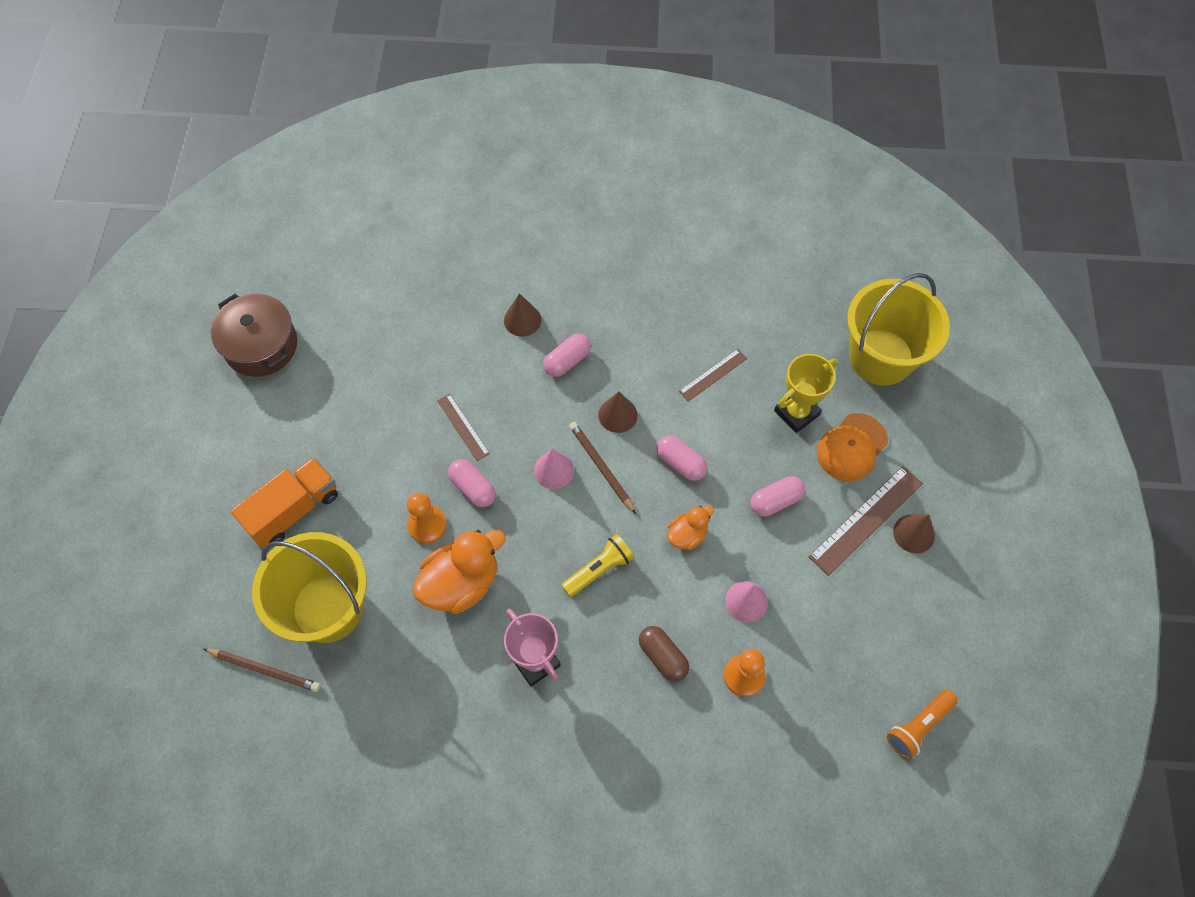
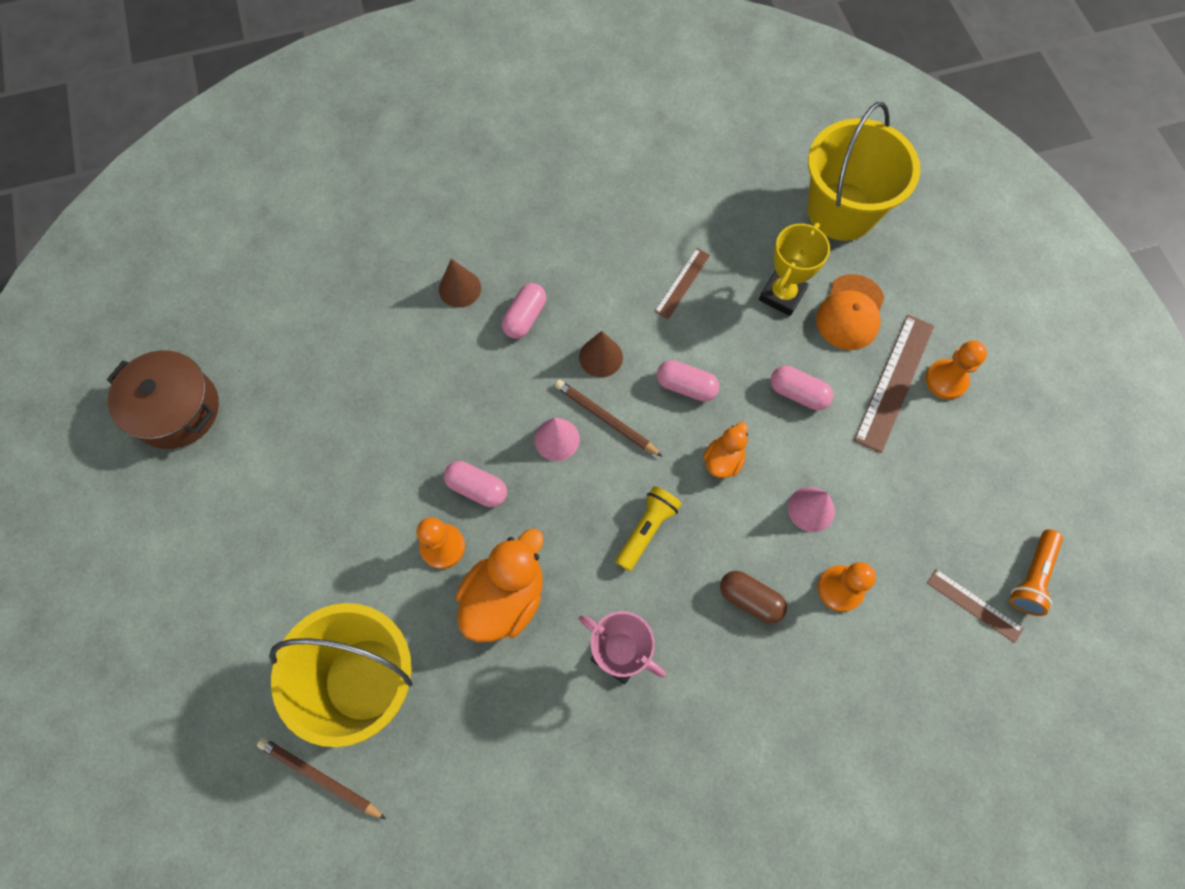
camera: 20 degrees left, 5 degrees up
(264, 670) = (320, 777): brown pencil -> brown pencil turned 150 degrees counterclockwise
(293, 510) = (284, 583): orange truck -> none
(463, 427) = (440, 425): brown ruler -> brown ruler (974, 605)
(775, 501) = (798, 393): pink capsule -> pink capsule turned 75 degrees clockwise
(914, 533) = (946, 380): brown cone -> orange pawn

